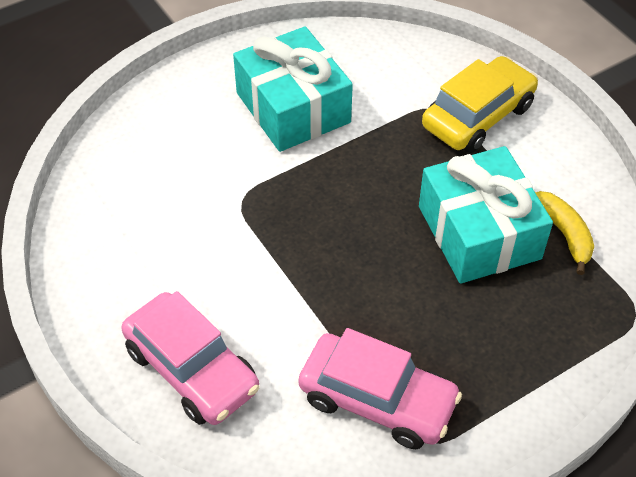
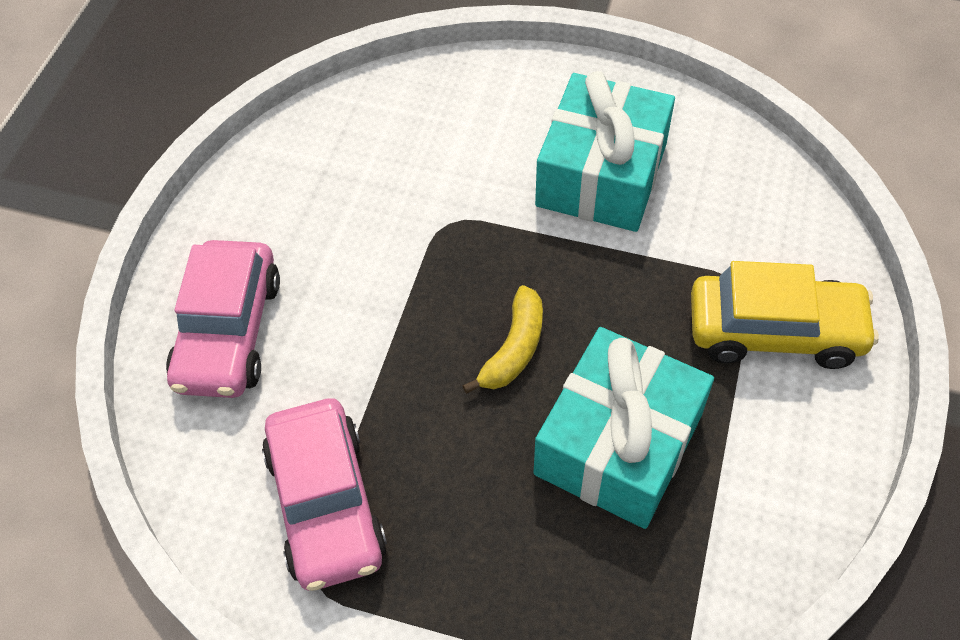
camera: 50 degrees right, 5 degrees up
(563, 233) = (703, 526): yellow banana -> yellow banana (514, 349)

